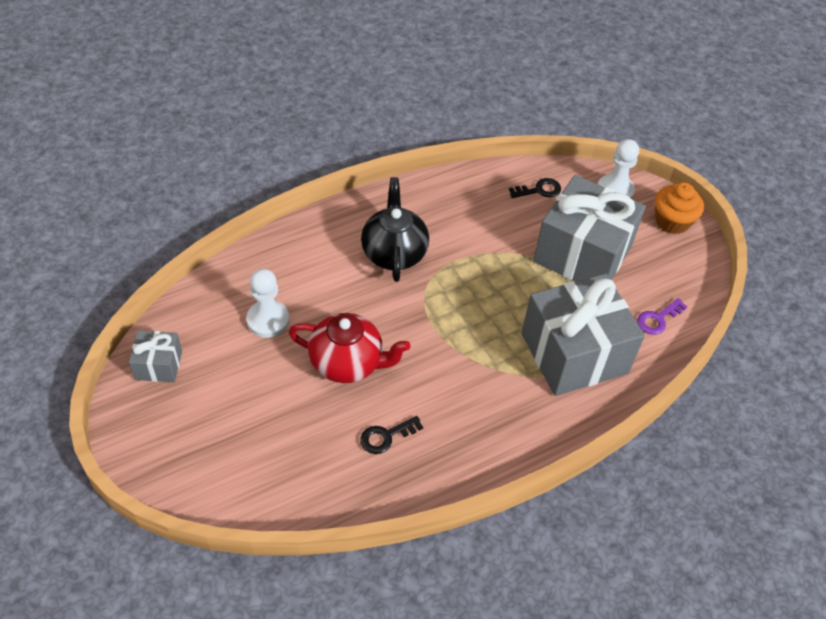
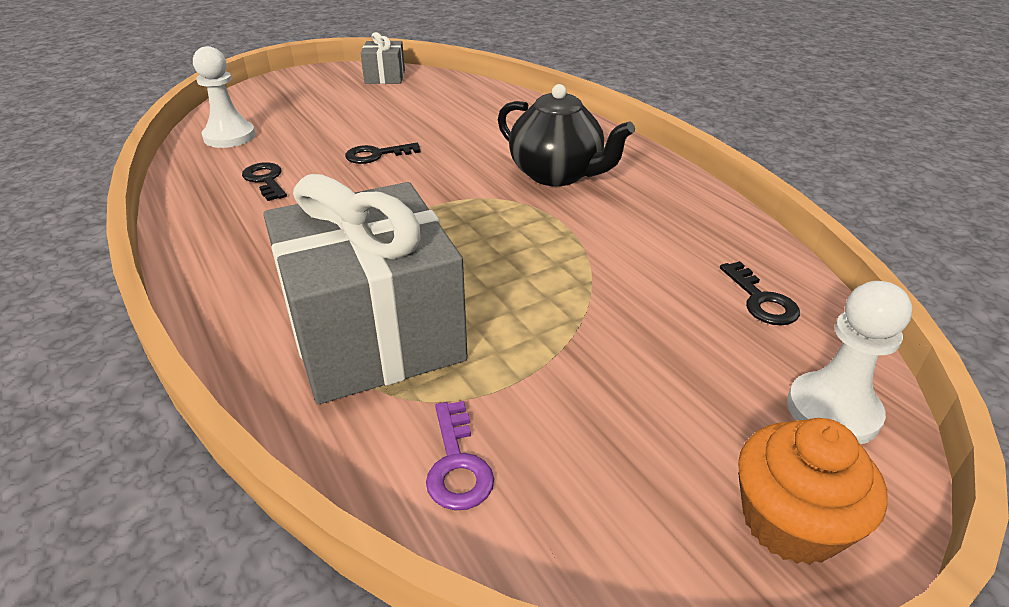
camera: 90 degrees right, 15 degrees down
(268, 320) = (439, 114): white pawn -> white pawn (229, 137)
(348, 363) = (376, 155): red teapot -> black key
(394, 253) = (557, 175): black teapot -> black teapot turned 45 degrees clockwise
(582, 254) = (616, 352): grey gift -> none
(658, 319) = (457, 464): purple key -> purple key turned 150 degrees counterclockwise

